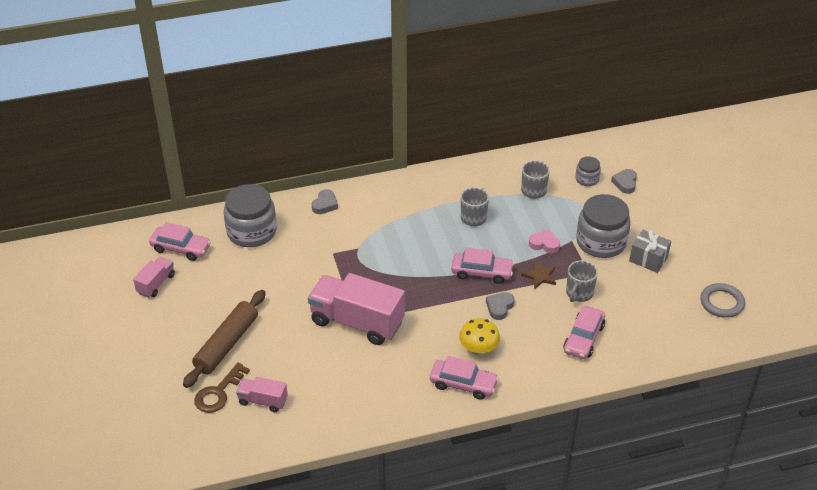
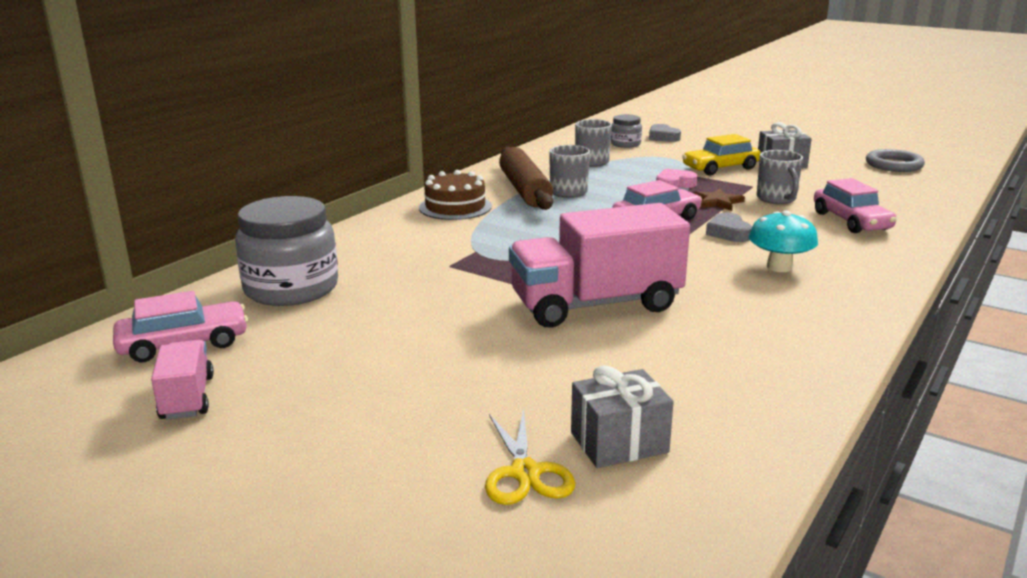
camera: 40 degrees left, 20 degrees down
(218, 393) = (525, 473): brown key -> yellow scissors
(226, 344) = (438, 408): brown rolling pin -> brown rolling pin (524, 190)
(263, 401) = (619, 442): pink truck -> grey gift
(325, 204) = (367, 236): grey heart -> none
(396, 200) = (455, 207): none -> brown cake
(463, 384) = (828, 298): pink car -> none
(478, 349) = (779, 267): yellow mushroom -> turquoise mushroom
(601, 242) = (720, 168): grey jar -> yellow car

